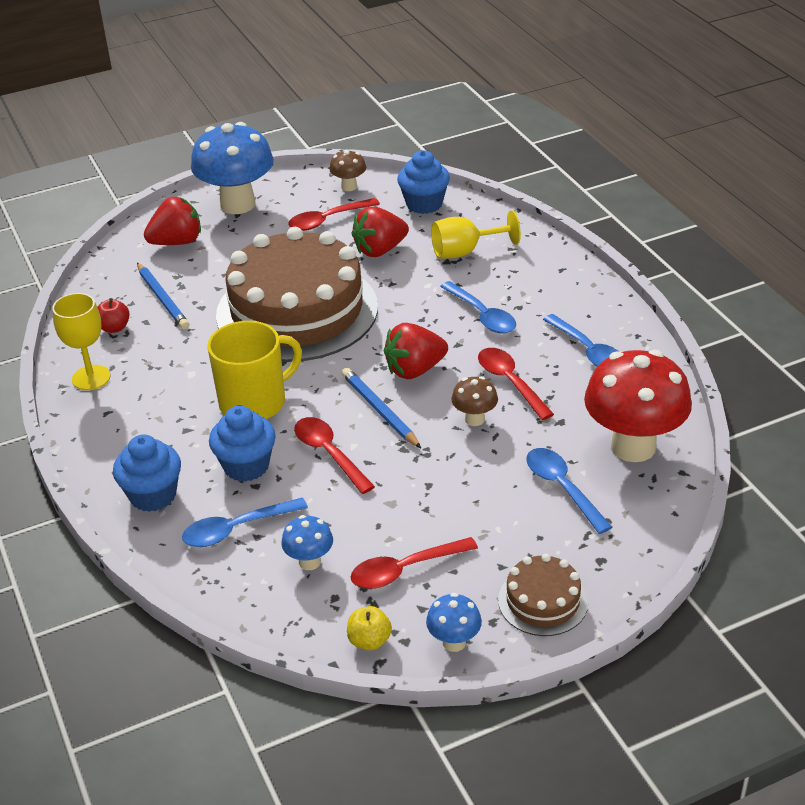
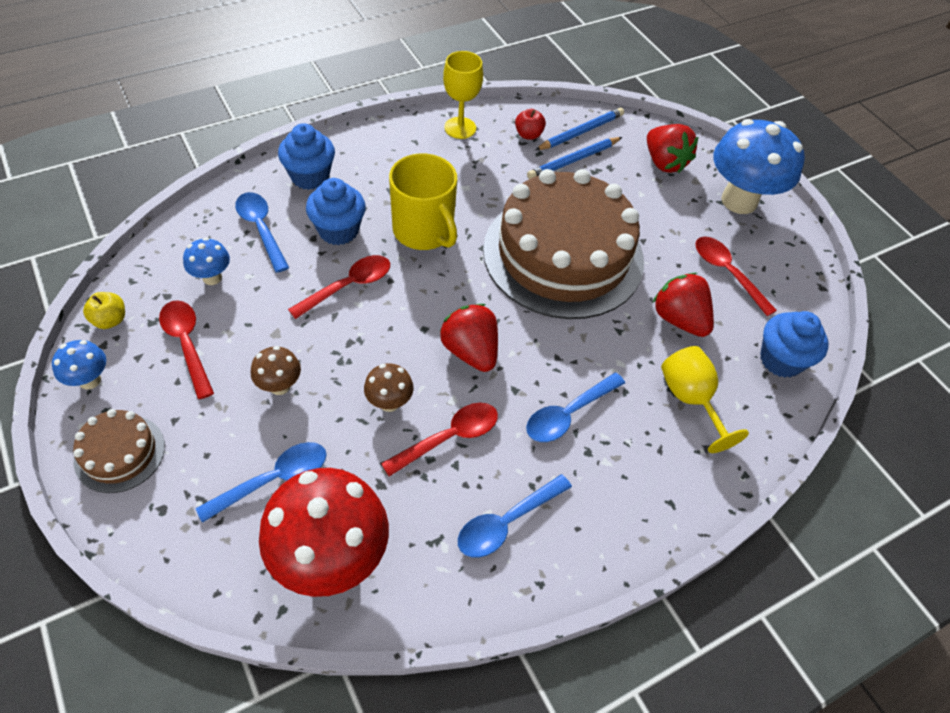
camera: 80 degrees right, 15 degrees up
(349, 187) = (797, 289): brown mushroom -> brown mushroom (280, 386)
(379, 410) = (408, 323): blue pencil -> blue pencil (581, 132)

